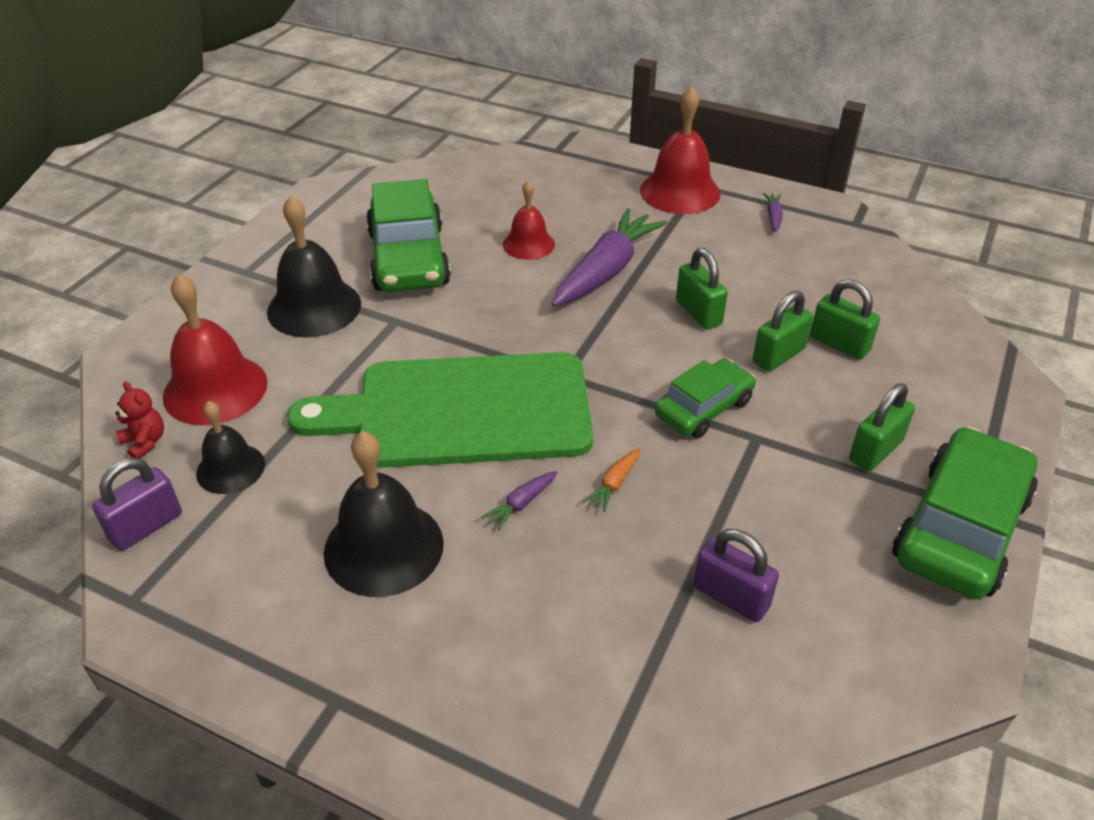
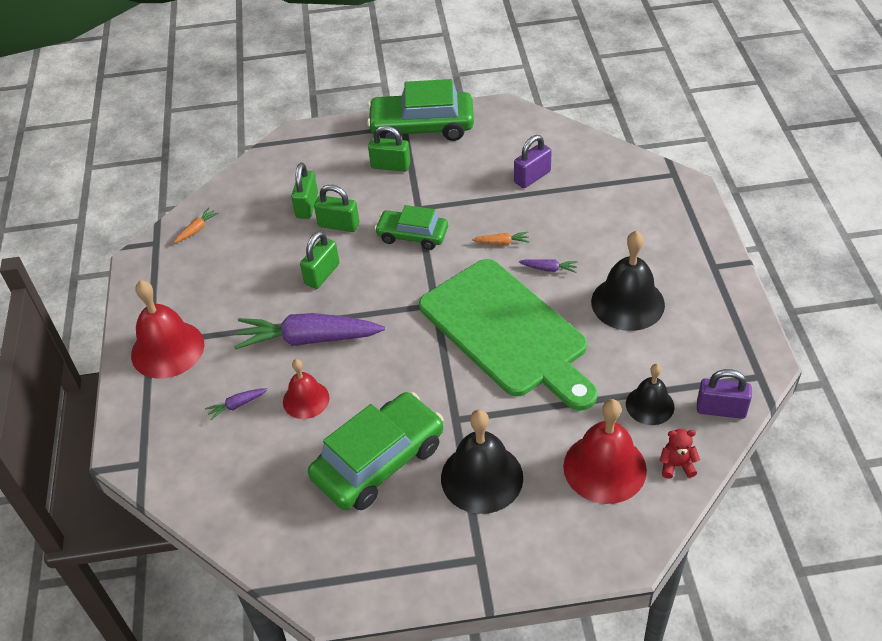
camera: 120 degrees left, 5 degrees up
(145, 442) = (676, 465): red teddy bear -> red teddy bear turned 75 degrees clockwise
(731, 597) = (532, 177): purple padlock -> purple padlock turned 45 degrees clockwise
(773, 217) = (173, 284): purple carrot -> purple carrot (237, 405)
(857, 254) = (197, 229): none -> orange carrot

